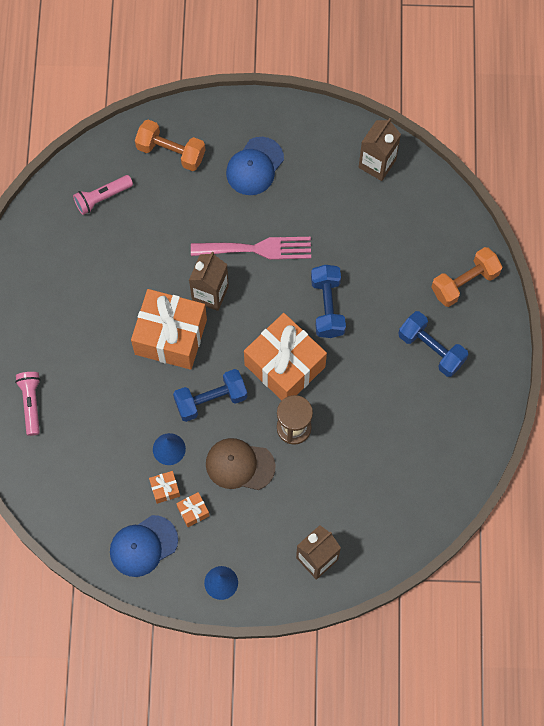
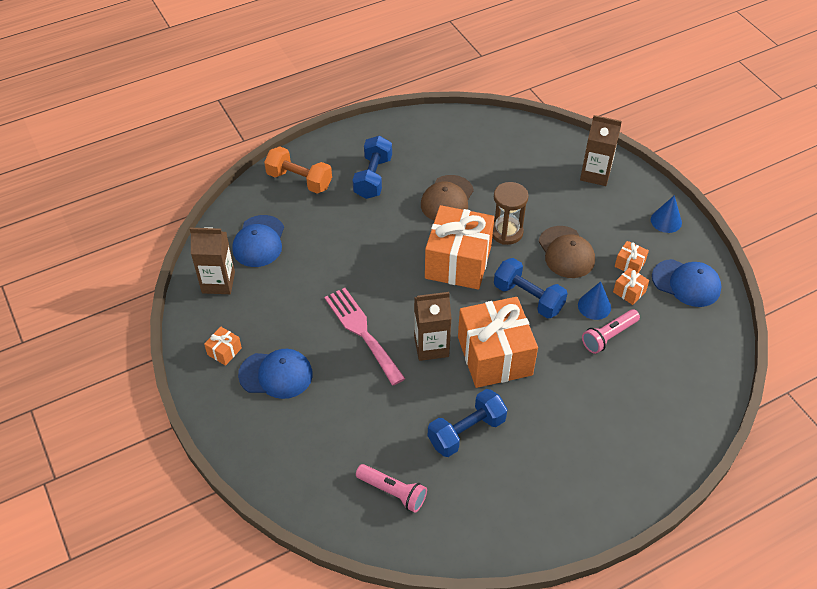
camera: 120 degrees left, 20 degrees down
(31, 403) = (645, 434): pink flashlight -> pink flashlight (608, 336)
(171, 152) = (302, 455): orange dumbbell -> none
(300, 139) = (224, 351): none -> orange gift
(327, 307) = (383, 257): blue dumbbell -> blue dumbbell (466, 432)
(365, 400) = (447, 199): none -> brown cap
(406, 215) = (259, 241): none -> blue cap

